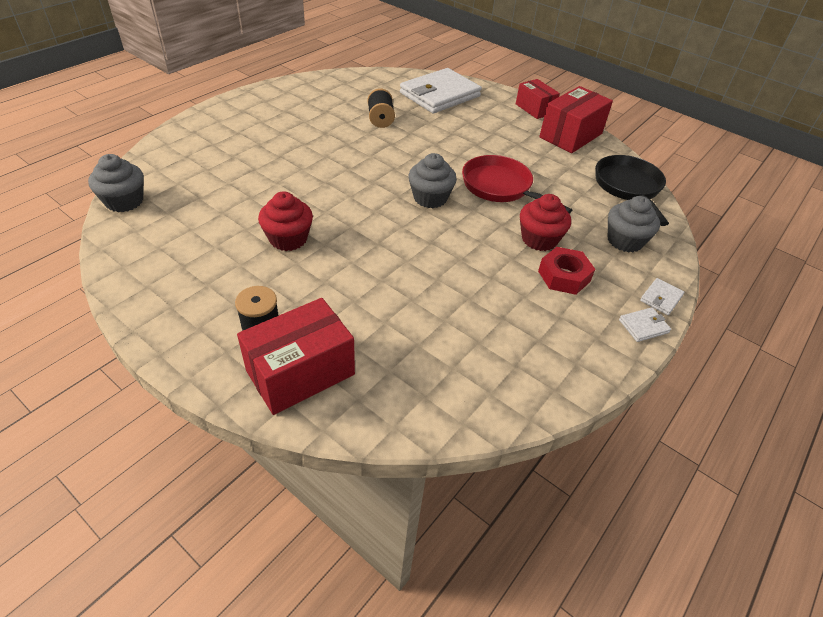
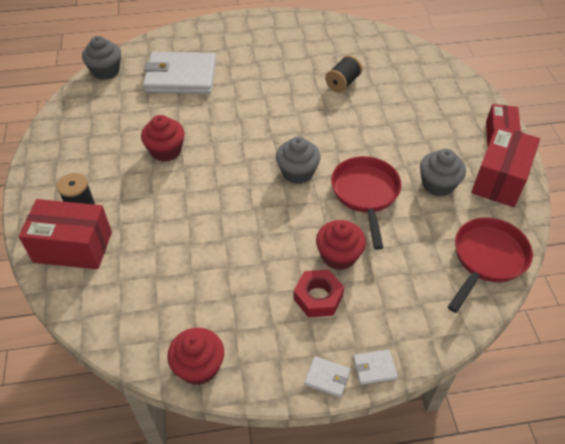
camera: 45 degrees right, 5 degrees up
(439, 95) = (423, 81): white wallet -> white wallet (181, 77)
(550, 388) = (199, 367): none -> red cupcake
(570, 135) = (499, 179): red box -> red box turned 60 degrees counterclockwise
(625, 241) = (412, 302): grey cupcake -> grey cupcake (438, 184)
(628, 187) = (487, 259): black pan -> red pan

